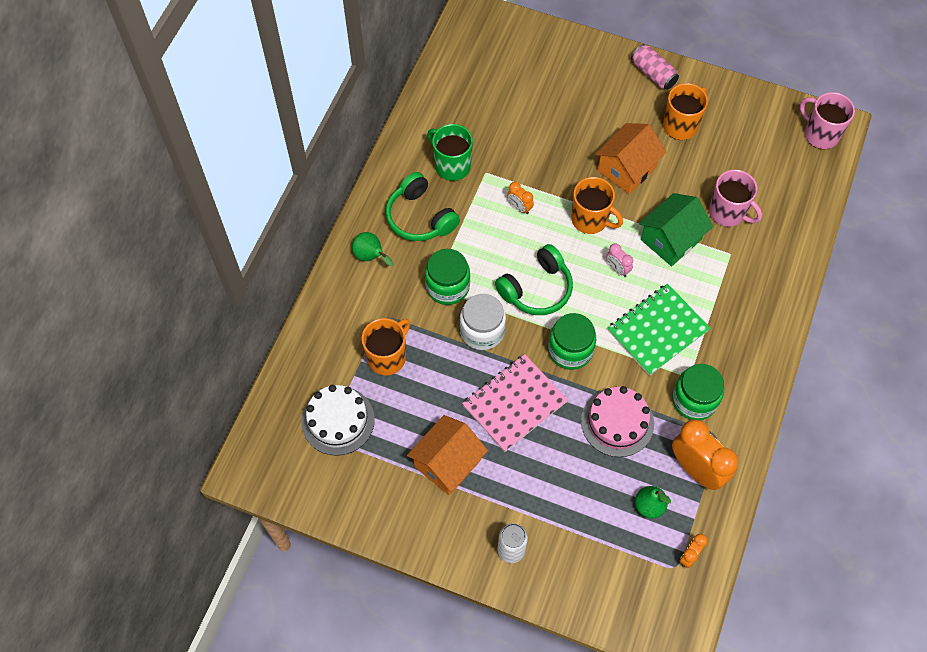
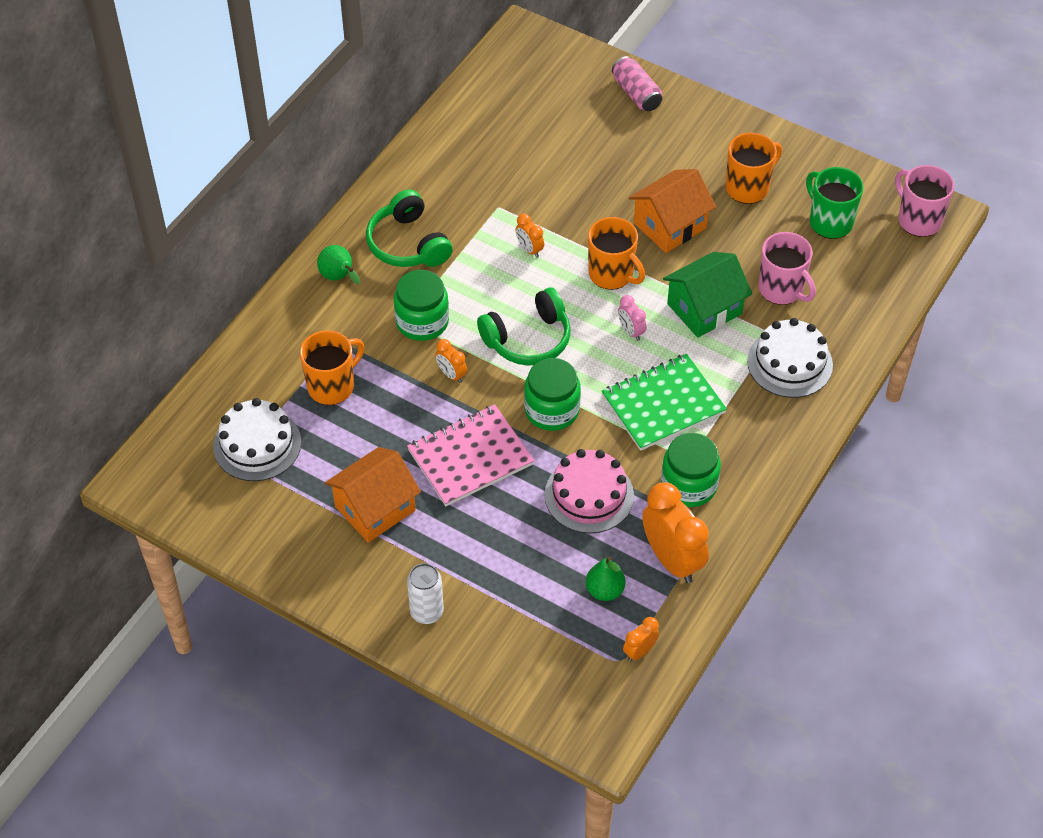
camera: 10 degrees right, 10 degrees down
(451, 165) = (459, 194): green mug -> green mug (829, 222)
(482, 331) = (451, 374): white jar -> orange clock
(653, 74) = (728, 127): pink can -> pink can (636, 93)
(749, 277) = (789, 363): none -> white cake

